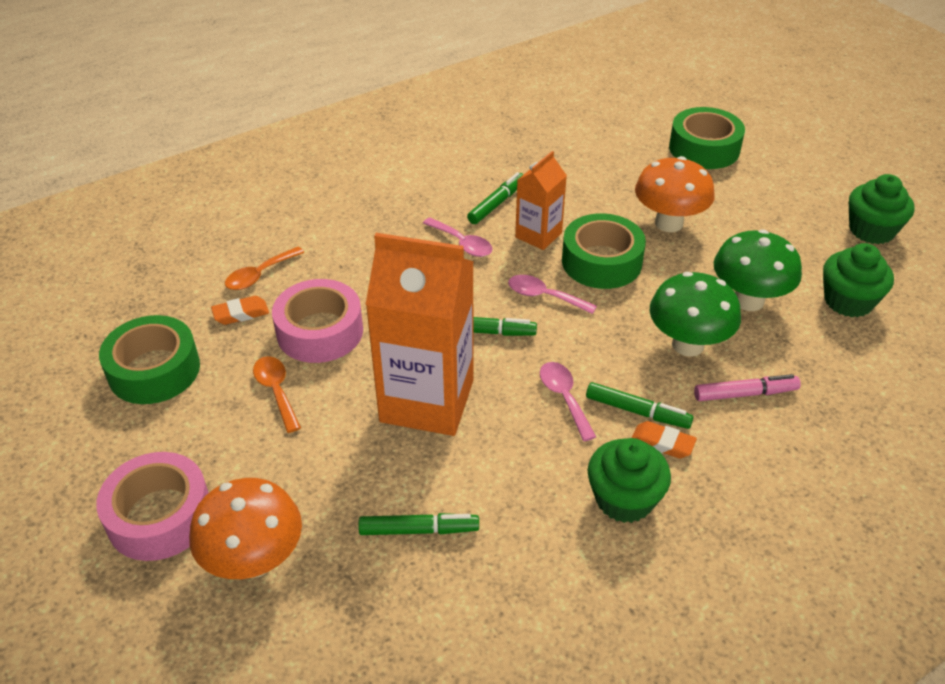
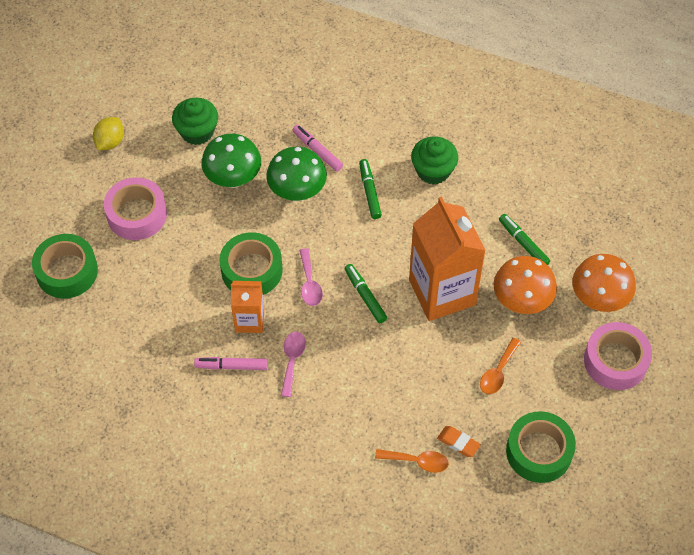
camera: 125 degrees left, 15 degrees up
(320, 331) = (436, 385): pink tape -> pink tape (137, 214)
(497, 203) = (231, 366): green marker -> pink marker
(564, 397) = (386, 229): pink spoon -> none
(662, 443) = (383, 171): orange eraser -> none
(669, 223) = (181, 252): orange mushroom -> orange mushroom (521, 301)
(871, 230) = (110, 142): green cupcake -> yellow lemon

